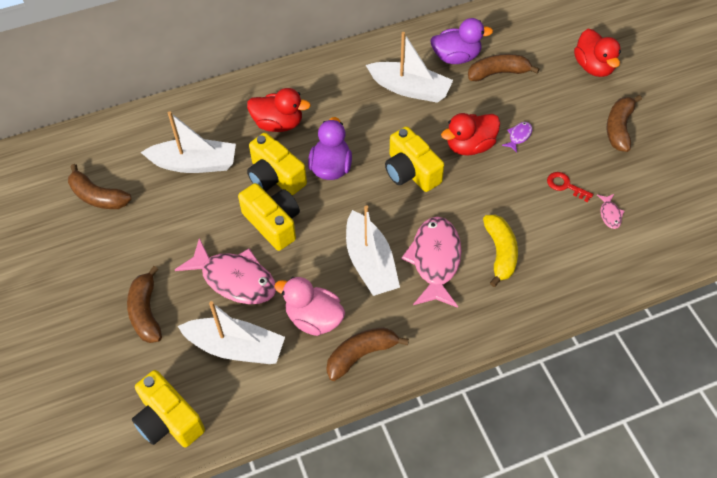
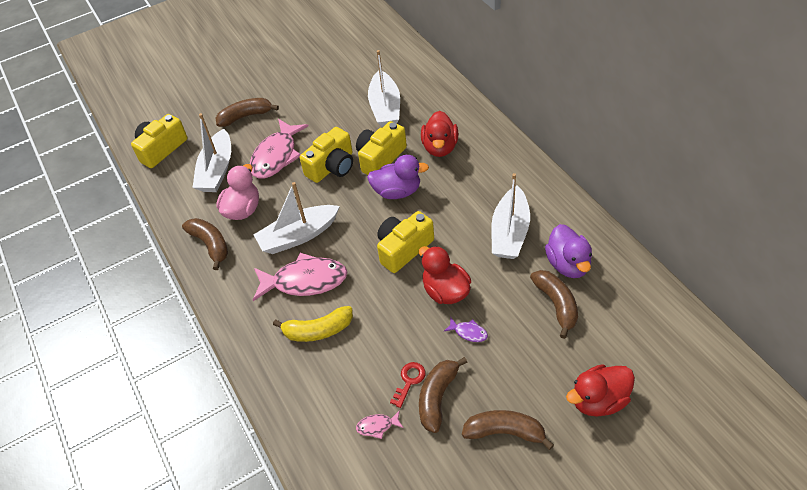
camera: 85 degrees right, 5 degrees down
(98, 196) = (344, 66): brown banana -> brown banana (437, 397)

